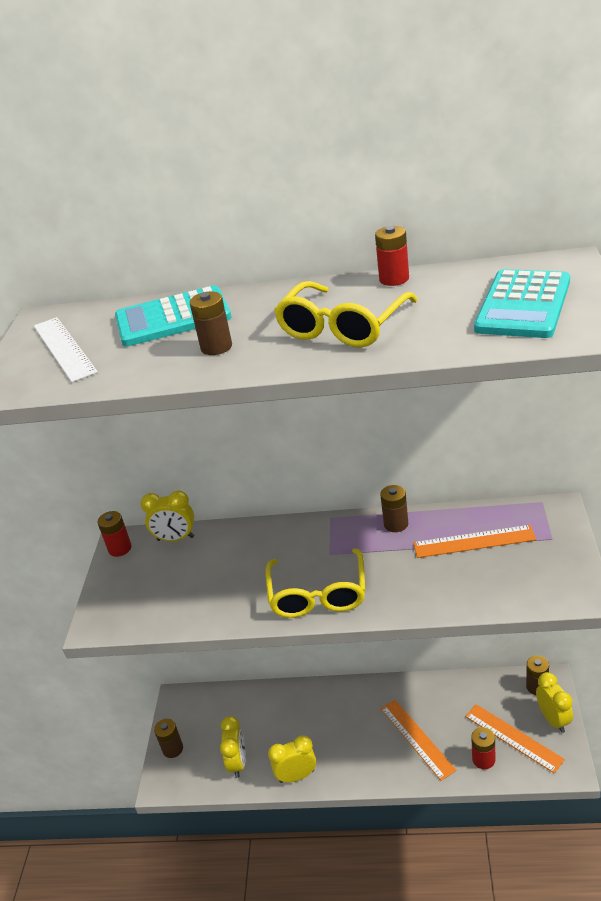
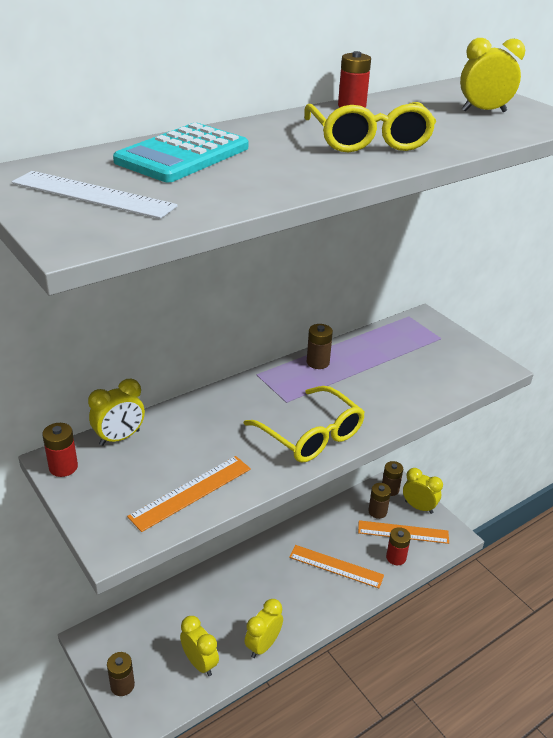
camera: 45 degrees left, 0 degrees up
(216, 347) = (274, 169): brown battery -> brown battery (377, 511)
(474, 541) = (390, 356): orange ruler -> orange ruler (191, 492)
(523, 305) = (483, 111): turquoise calculator -> yellow clock

